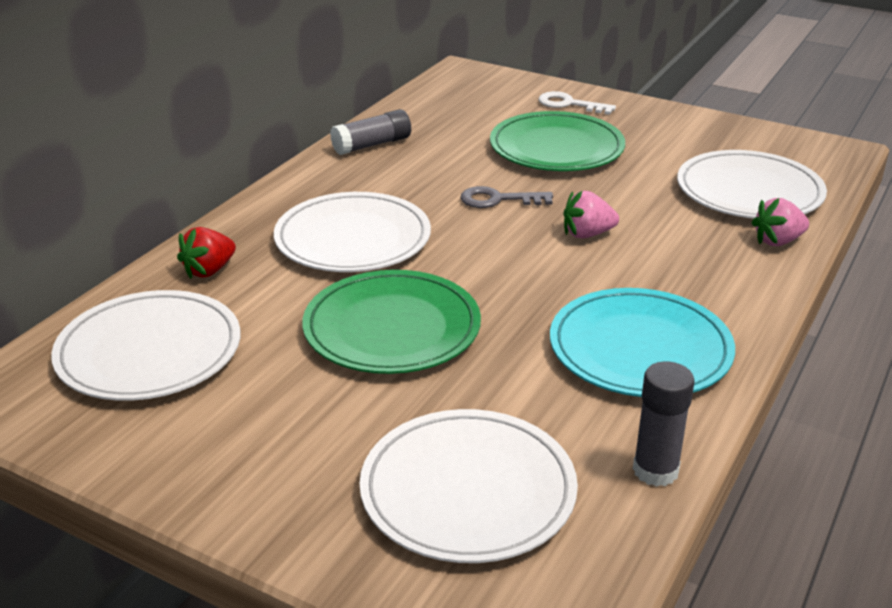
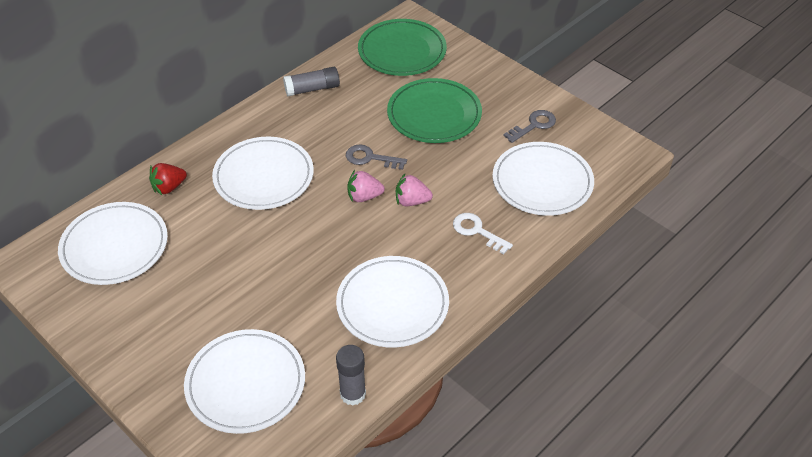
camera: 15 degrees right, 15 degrees up
(392, 328) = (255, 257): green plate -> green plate (402, 51)
(569, 104) = (466, 69): white key -> white key (477, 231)
(640, 349) = (392, 304): turquoise plate -> white plate
(694, 142) = (534, 125): none -> grey key
(777, 241) = (532, 232): pink strawberry -> pink strawberry (364, 197)

